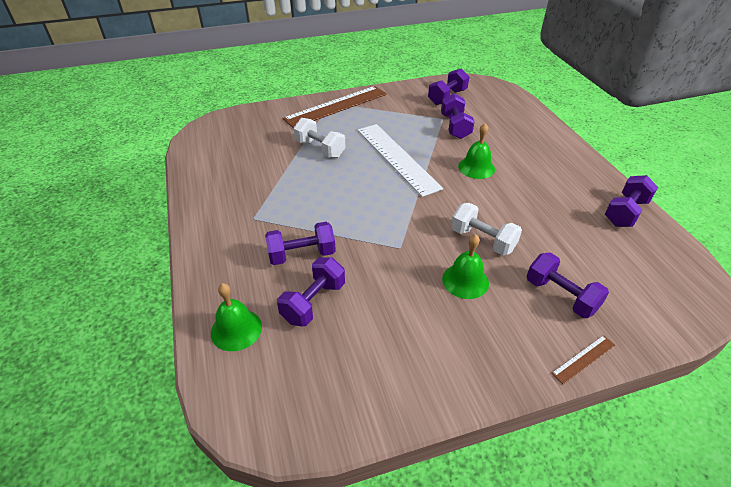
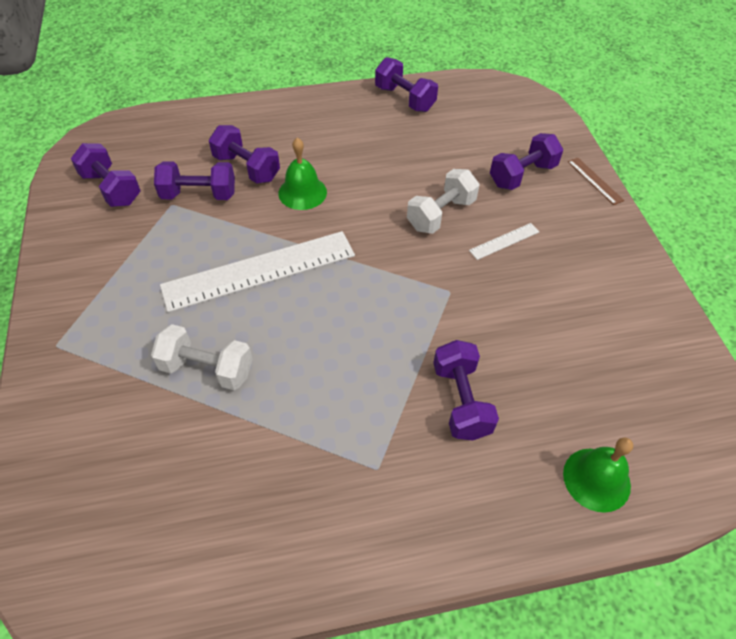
camera: 85 degrees left, 10 degrees up
(313, 302) = (545, 389): purple dumbbell -> purple dumbbell (247, 168)
(320, 149) = (207, 369): white dumbbell -> white dumbbell turned 60 degrees clockwise
(336, 106) = (73, 337): brown ruler -> none
(465, 281) = (504, 241): green bell -> white ruler

